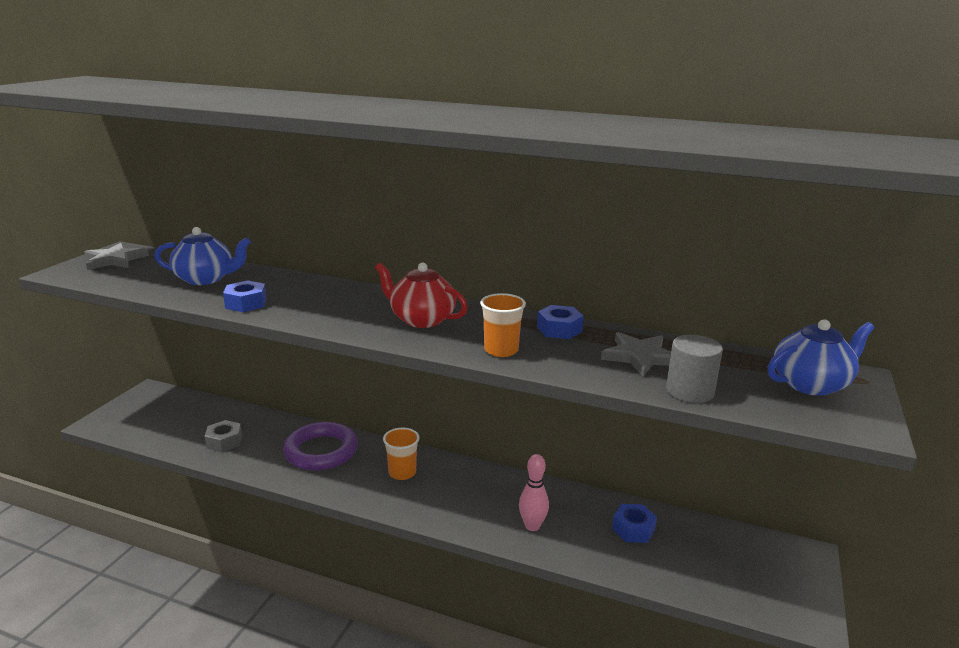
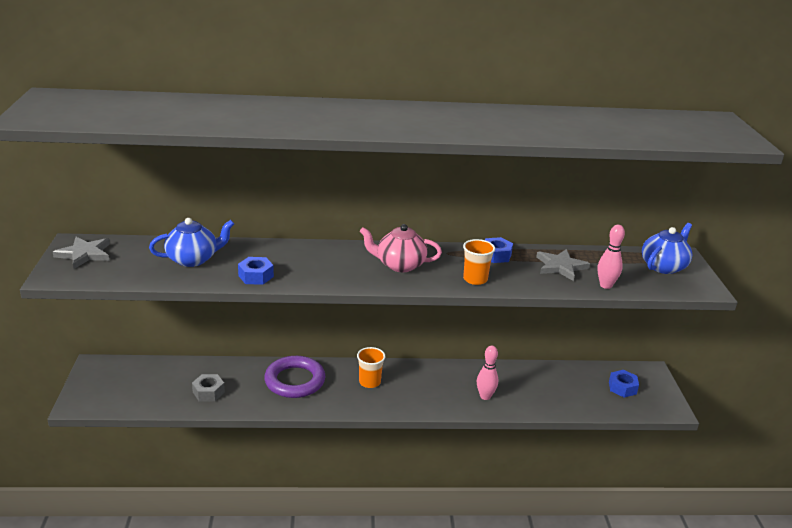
camera: 25 degrees left, 5 degrees up
(421, 319) = (399, 265): red teapot -> pink teapot
(633, 529) = (547, 382): blue nut -> blue nut (622, 388)
(689, 391) = (605, 285): grey cylinder -> pink bowling pin

